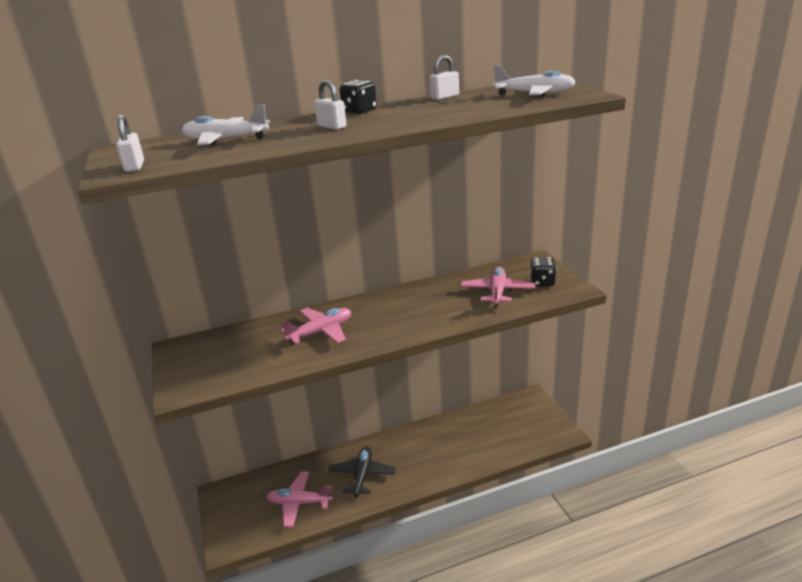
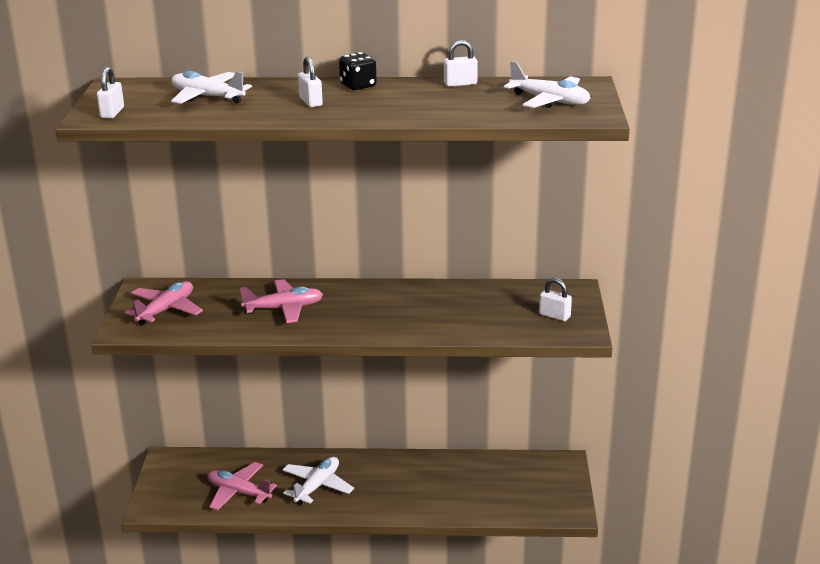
camera: 20 degrees right, 0 degrees up
(362, 475) = (317, 486): black plane -> white plane
(497, 292) = (495, 314): pink plane -> pink plane (166, 310)
(542, 282) = (554, 316): black dice -> white padlock

